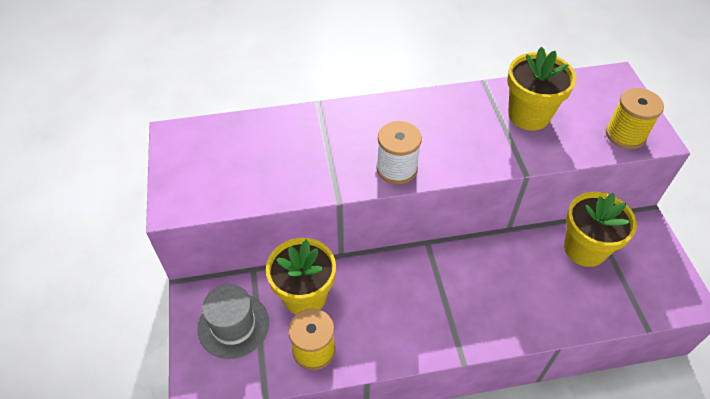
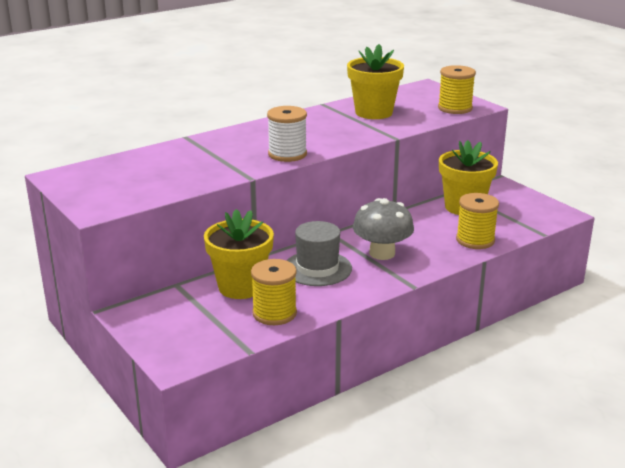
camera: 25 degrees left, 25 degrees down
(233, 325) = (183, 320): grey hat -> grey hat (317, 268)
(460, 295) = (382, 253): none -> grey mushroom
(567, 311) = (475, 240): none -> yellow spool

